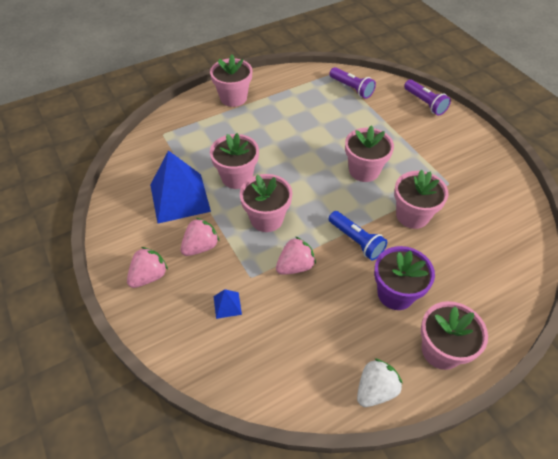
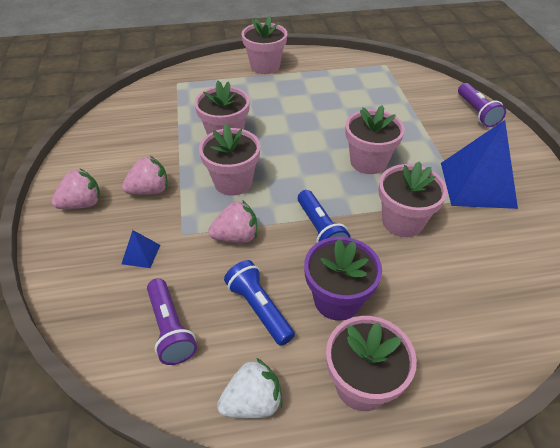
camera: 20 degrees right, 5 degrees down
(180, 198) = (158, 141): blue pyramid -> blue pyramid (477, 184)
(343, 319) = (259, 308): none -> blue flashlight
(352, 88) = (396, 82): purple flashlight -> purple flashlight (170, 329)

